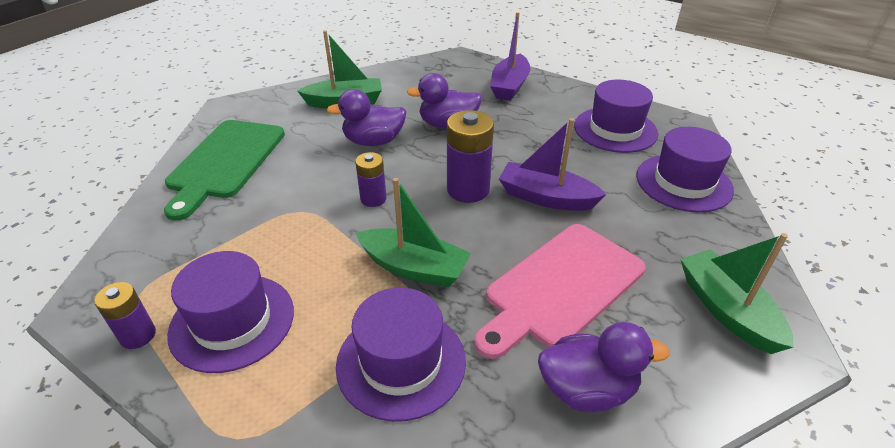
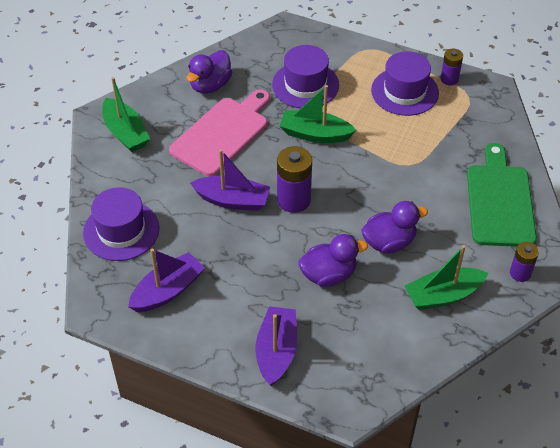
camera: 170 degrees right, 10 degrees up
(373, 199) = (363, 182): purple battery -> purple battery (520, 273)
(587, 389) = (210, 85): purple duck -> purple duck turned 45 degrees counterclockwise
(615, 129) = (167, 291): purple hat -> purple boat

